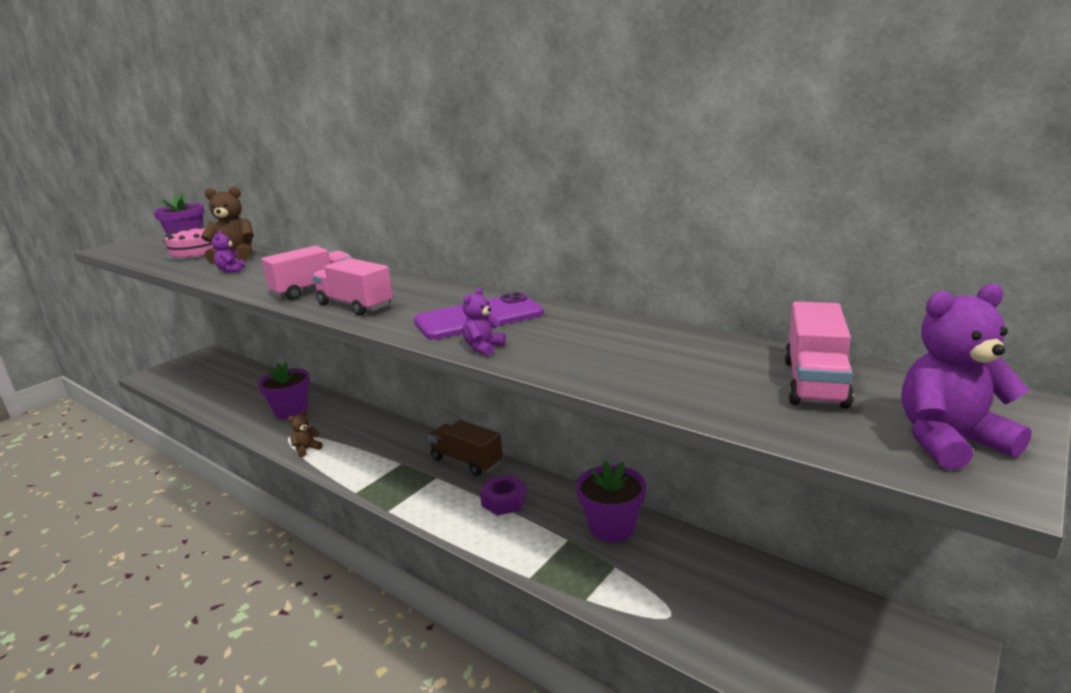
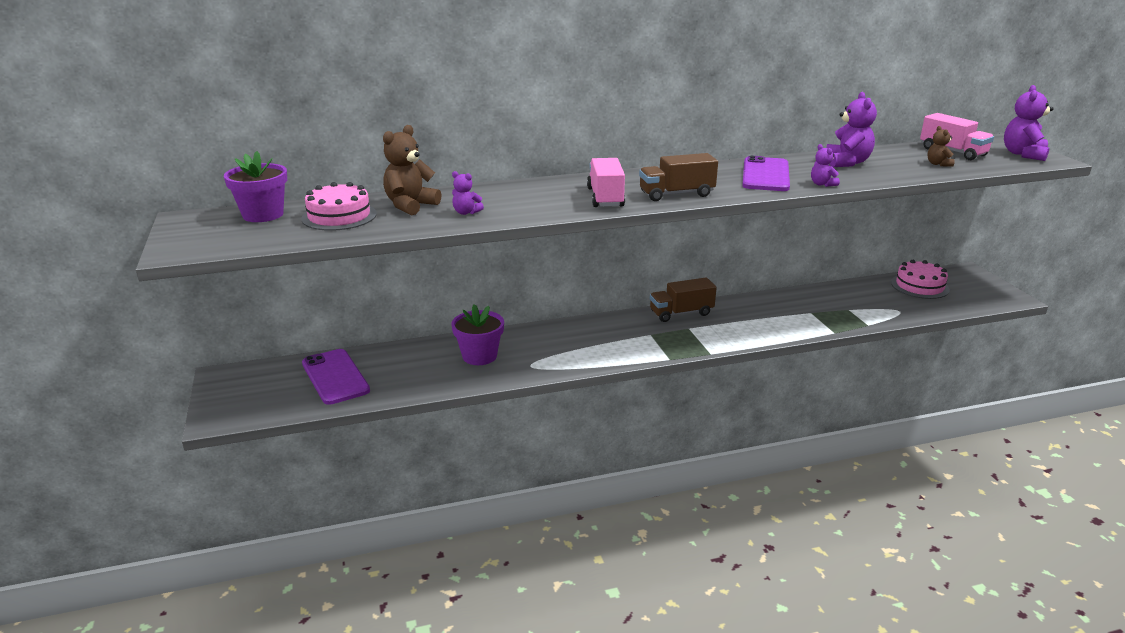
camera: 55 degrees left, 5 degrees up
(223, 381) = (335, 377): none -> purple phone
(306, 449) = (569, 363): brown teddy bear -> brown teddy bear (938, 164)
(355, 305) = (676, 194): pink truck -> brown truck
(504, 501) = (748, 316): purple nut -> none
(606, 338) = (847, 162): none -> purple teddy bear
(611, 527) = (812, 298): purple flower pot -> none
(791, 609) = (919, 286): none -> pink cake

